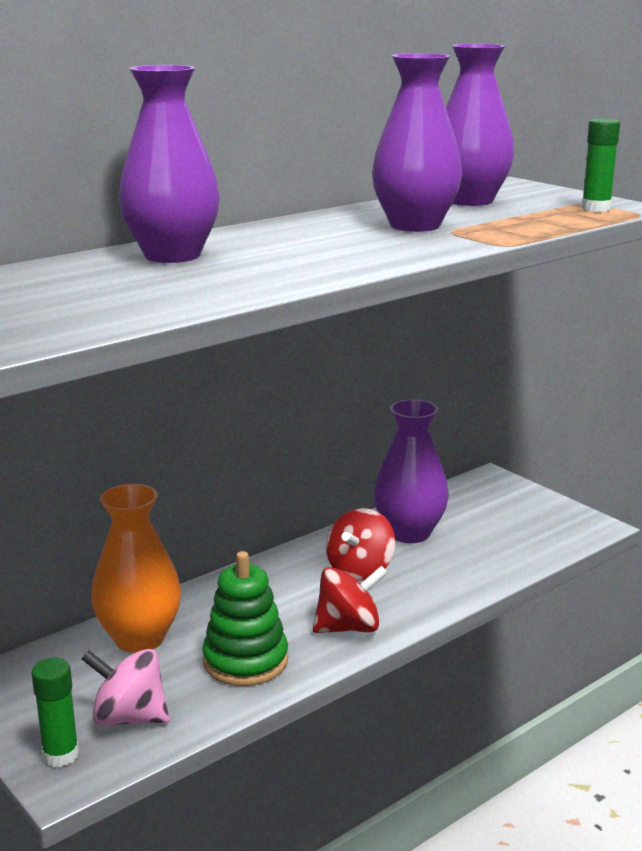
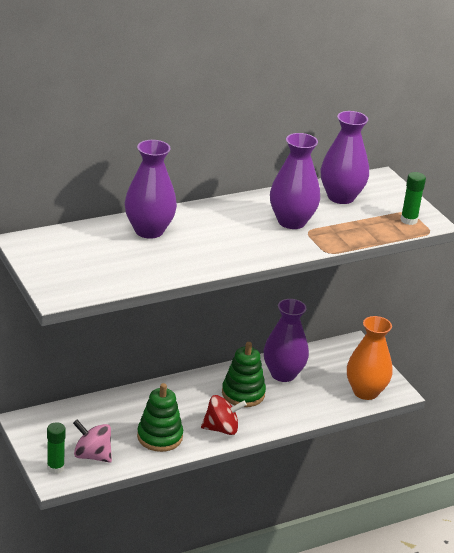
camera: 10 degrees right, 10 degrees up
(139, 638) = (108, 412): orange vase -> orange vase (365, 392)
(360, 570) = (243, 393): red spinning top -> green stacking toy

